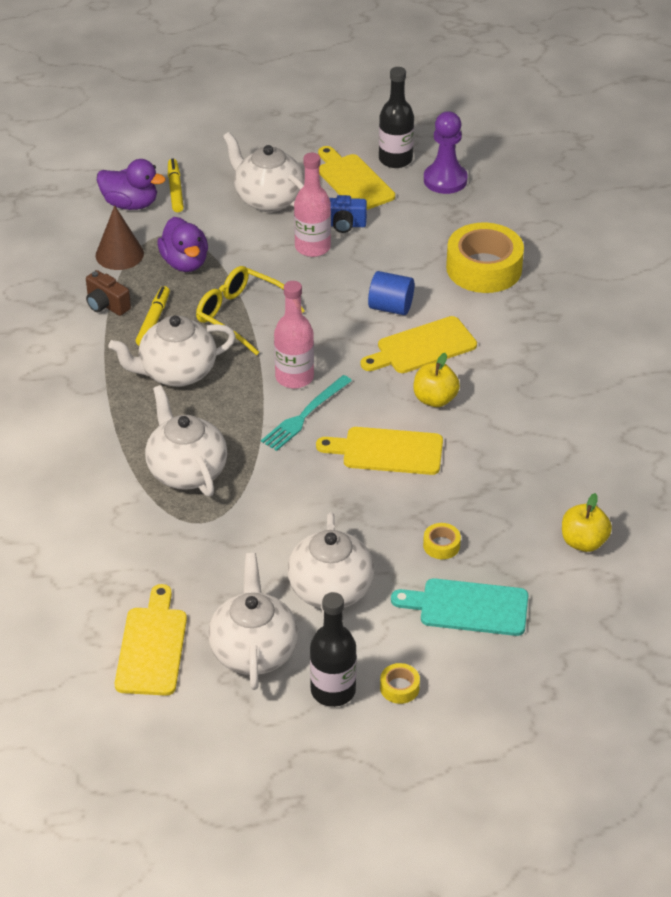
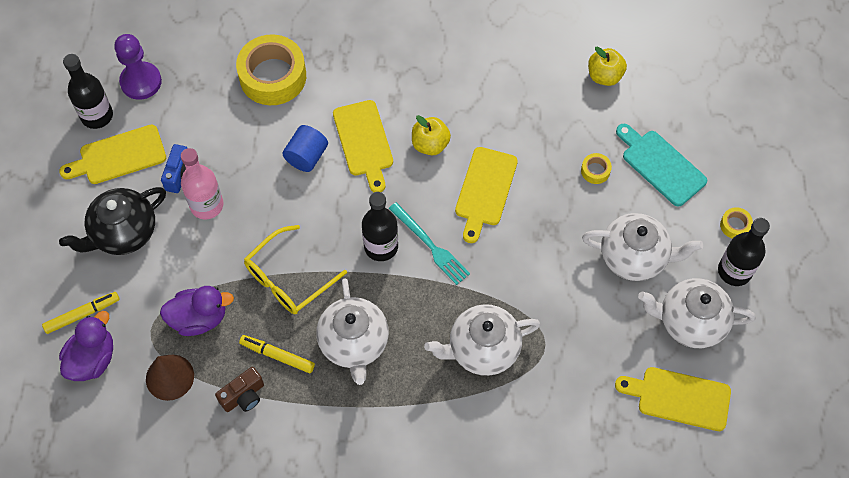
camera: 80 degrees left, 20 degrees up
(175, 190) = (82, 314): yellow marker -> yellow marker turned 150 degrees clockwise
(268, 199) = (123, 233): white teapot -> black teapot
(294, 377) = (381, 246): pink bottle -> black bottle
(468, 607) = (660, 165): turquoise cutting board -> turquoise cutting board turned 120 degrees clockwise

